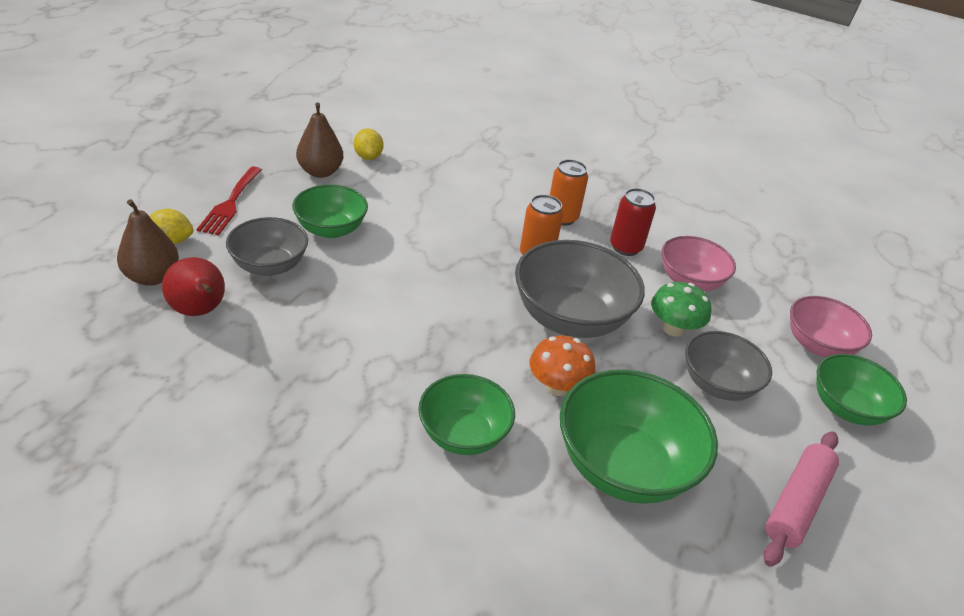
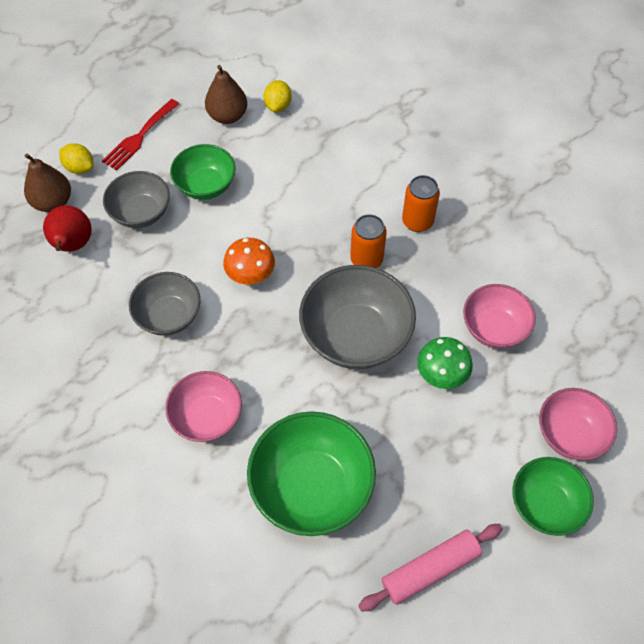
camera: 30 degrees right, 20 degrees up
(463, 434) = (207, 417): green bowl -> pink bowl
(557, 387) = (303, 399): orange mushroom -> orange mushroom (250, 275)
(625, 247) = (457, 272): red can -> none
(717, 384) = (442, 442): grey bowl -> grey bowl (169, 316)

